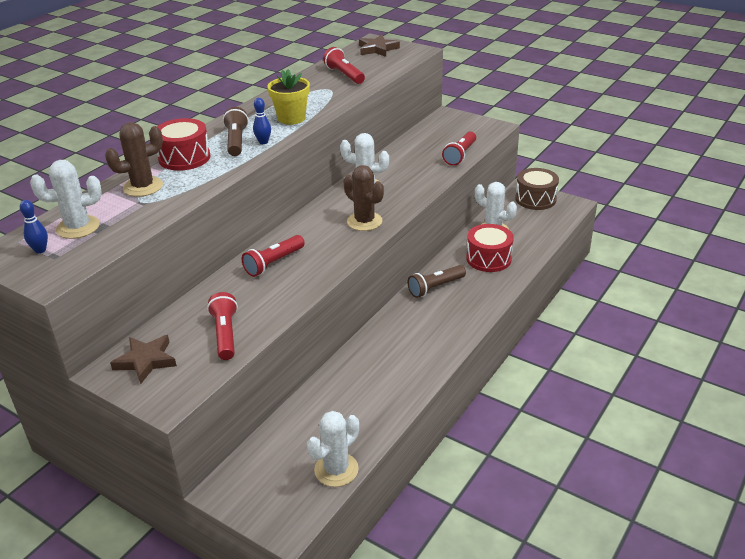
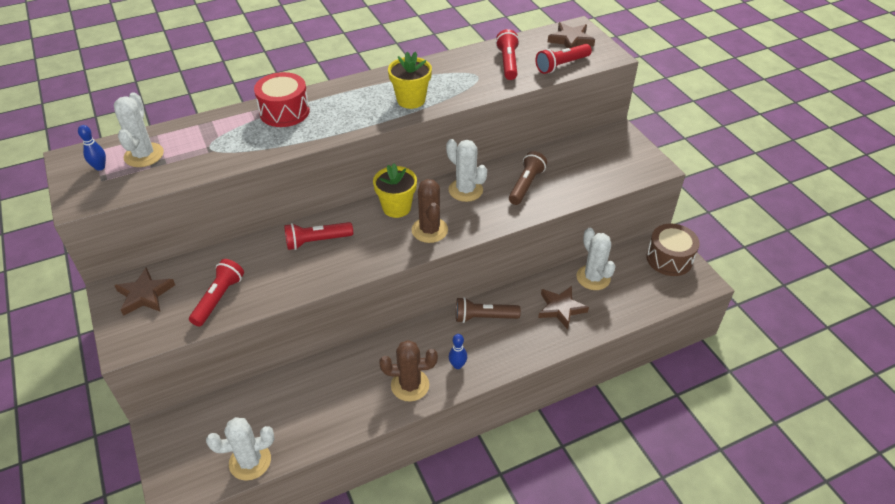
camera: 30 degrees right, 10 degrees up
(78, 227) = (144, 155): white cactus -> white cactus turned 75 degrees clockwise
(143, 187) = (225, 131): brown cactus -> brown cactus (410, 385)
(236, 141) = (341, 109): brown flashlight -> brown flashlight (526, 185)
(263, 142) = (361, 119): blue bowling pin -> blue bowling pin (457, 365)
(320, 217) = (396, 208): none -> yellow flower pot
(460, 155) = (588, 189): red flashlight -> red flashlight (561, 65)
(488, 258) = (561, 308): red drum -> brown star

